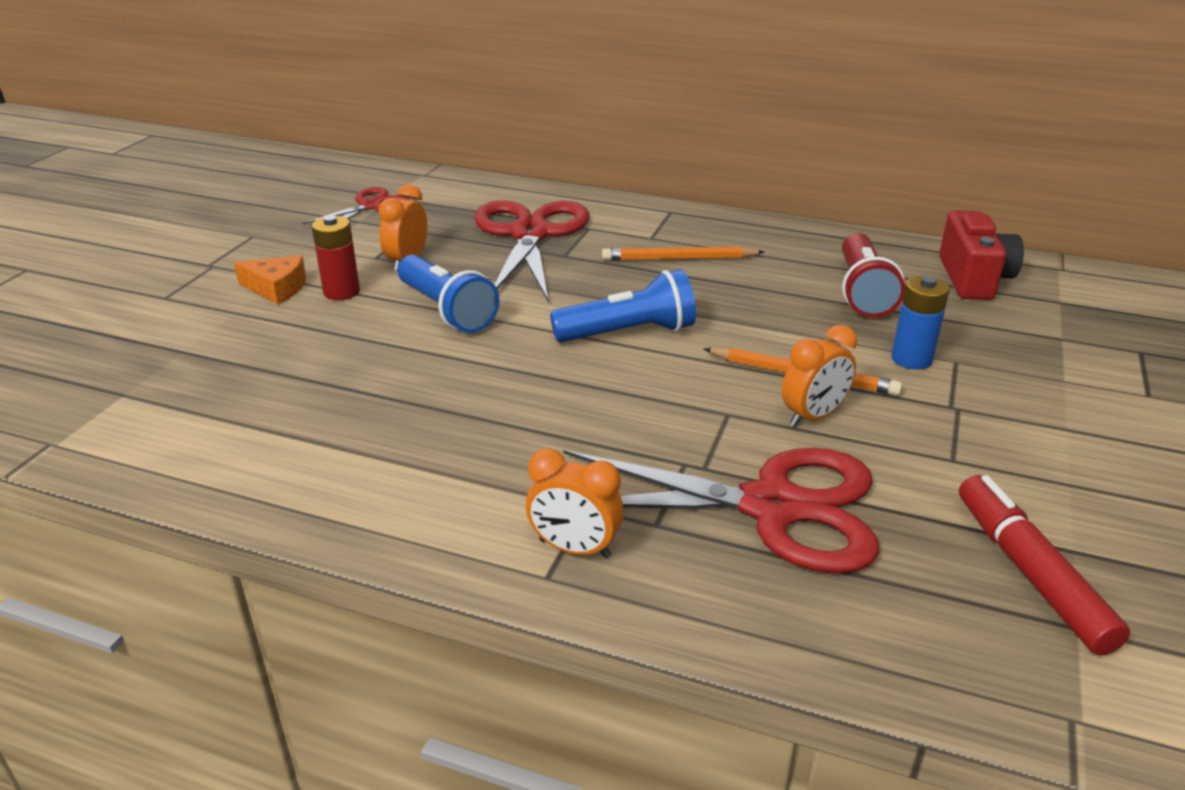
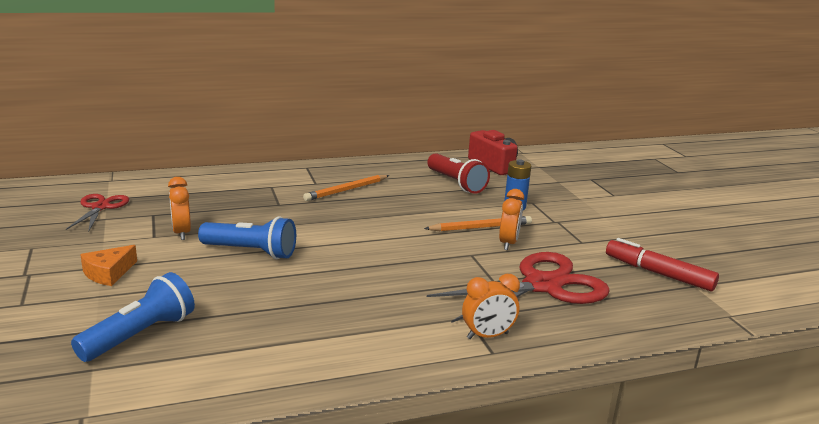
camera: 40 degrees left, 10 degrees down
(277, 288) = (108, 273): orange cheese -> orange cheese turned 150 degrees clockwise
(341, 292) = (162, 262): red battery -> none
(530, 234) = (240, 198): red scissors -> none
(628, 333) = (372, 233): blue flashlight -> blue flashlight (140, 335)

